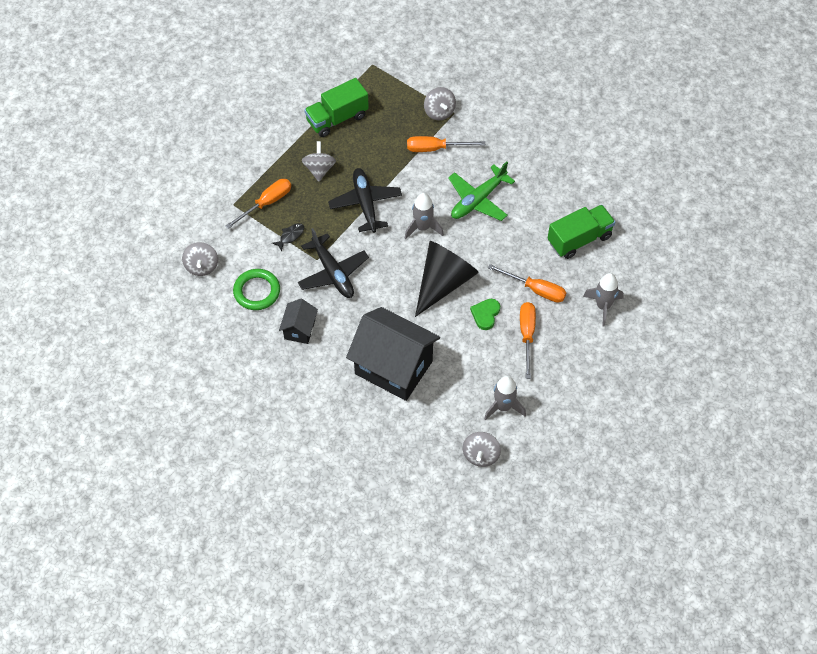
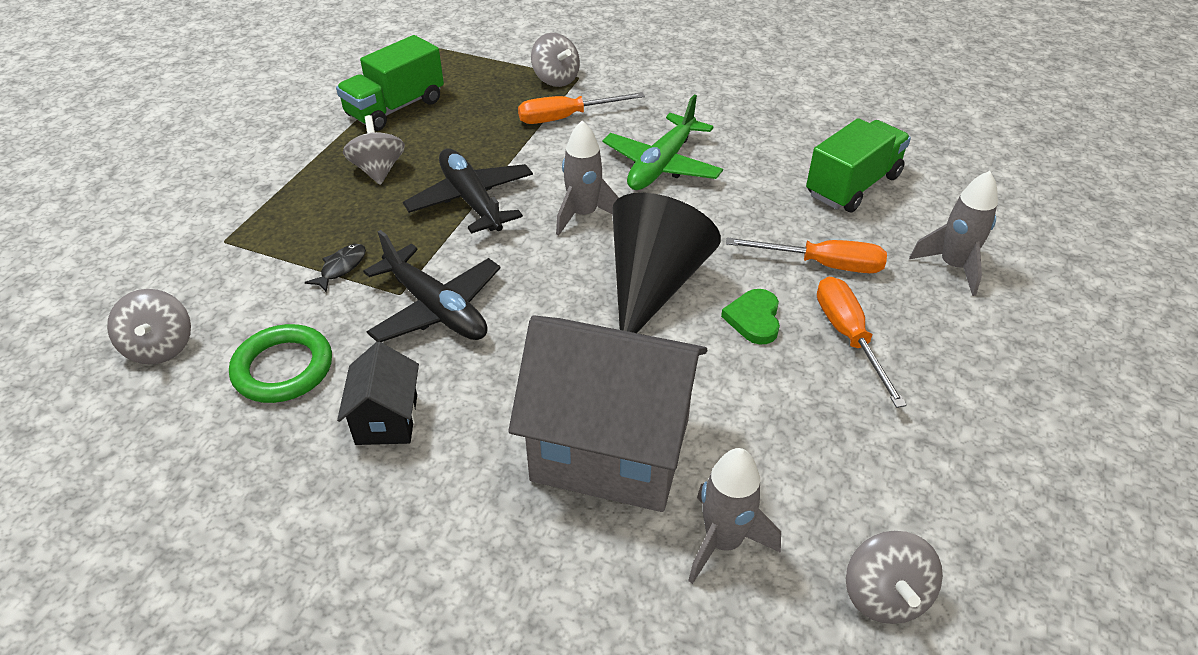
camera: 15 degrees left, 15 degrees down
(266, 203) = (288, 229): orange screwdriver -> none
(393, 367) = (611, 449): black house -> grey house
(503, 407) = (876, 476): grey rocket -> grey rocket (723, 542)

